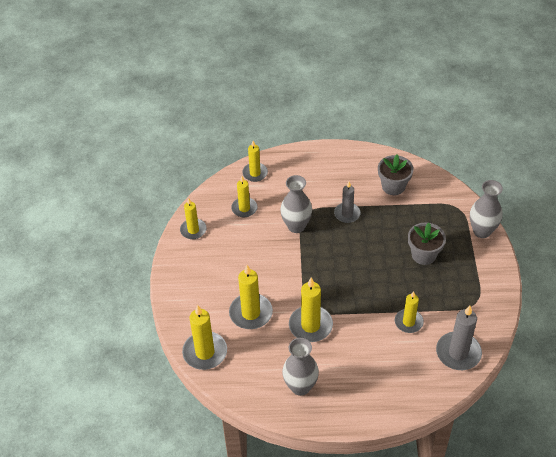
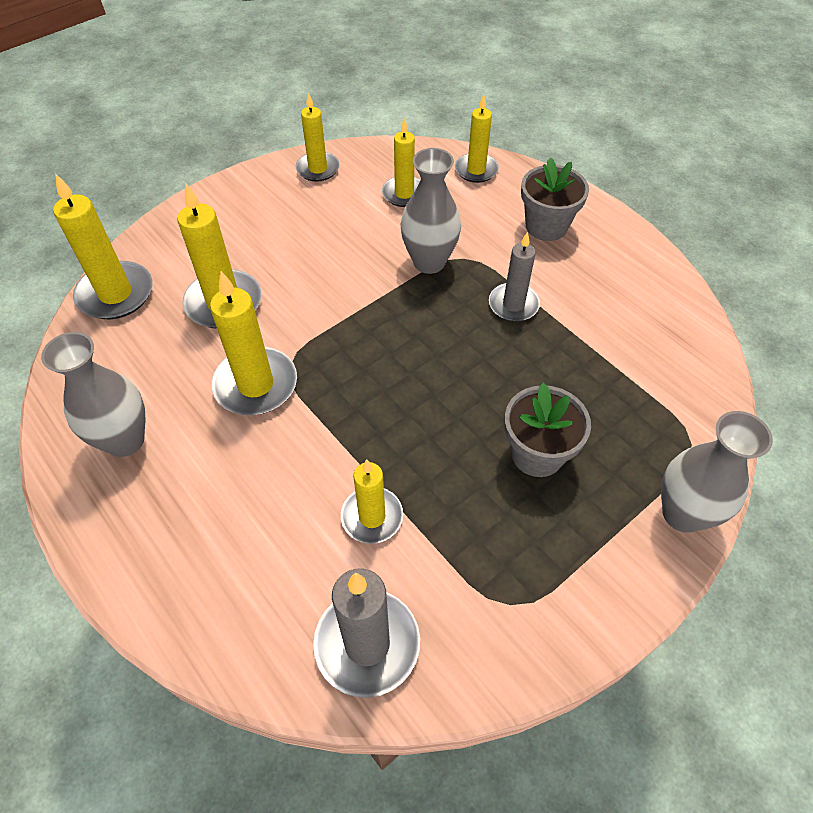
camera: 50 degrees right, 5 degrees up
(393, 186) = (631, 329): grey flower pot -> grey flower pot (546, 226)

